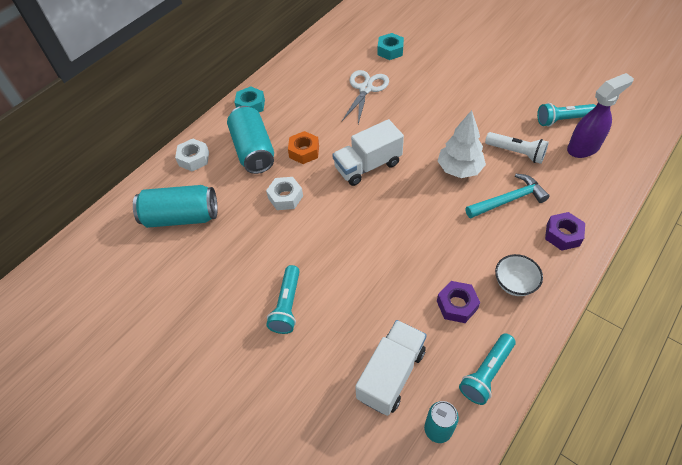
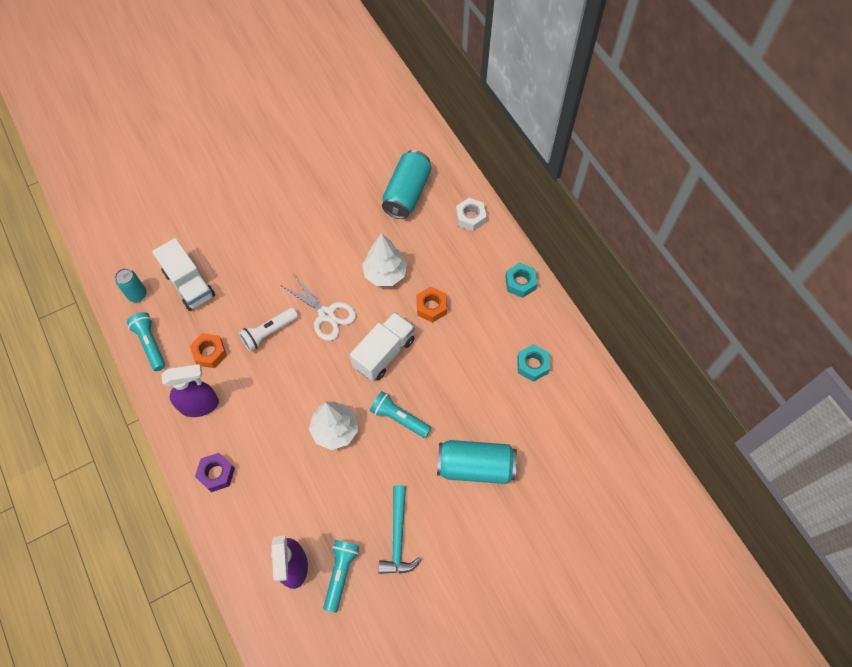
camera: 110 degrees right, 10 degrees up
(253, 150) = (455, 266): turquoise can -> turquoise can (475, 466)
(285, 197) = (385, 273): white nut -> white tree
(287, 305) = (281, 240): turquoise flashlight -> turquoise flashlight (399, 418)
(365, 89) = (491, 398): white scissors -> white scissors (326, 314)
(368, 166) = (384, 353): white truck -> white truck turned 45 degrees clockwise
(390, 51) = (545, 454): turquoise nut -> turquoise nut (532, 365)
(457, 305) = (210, 353): purple nut -> orange nut
(508, 200) = (277, 452): turquoise hammer -> turquoise hammer (398, 537)
(514, 284) = (200, 405): white bowl -> purple spray bottle
(516, 153) = (325, 495): white flashlight -> white flashlight (268, 332)

